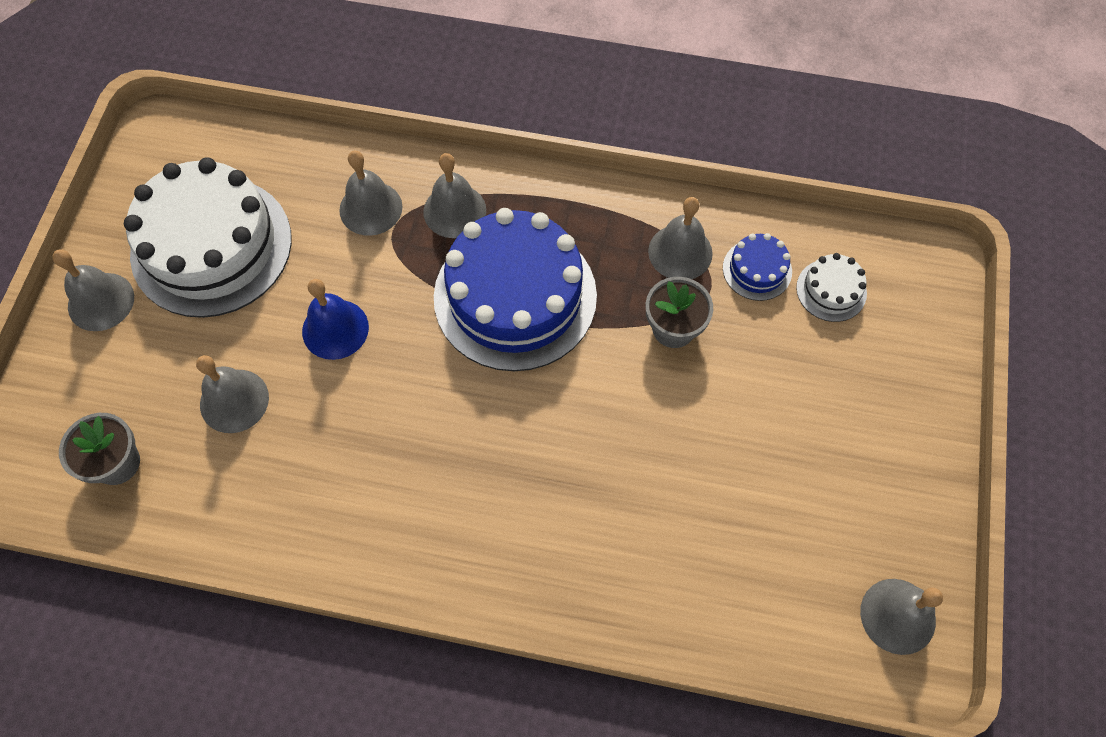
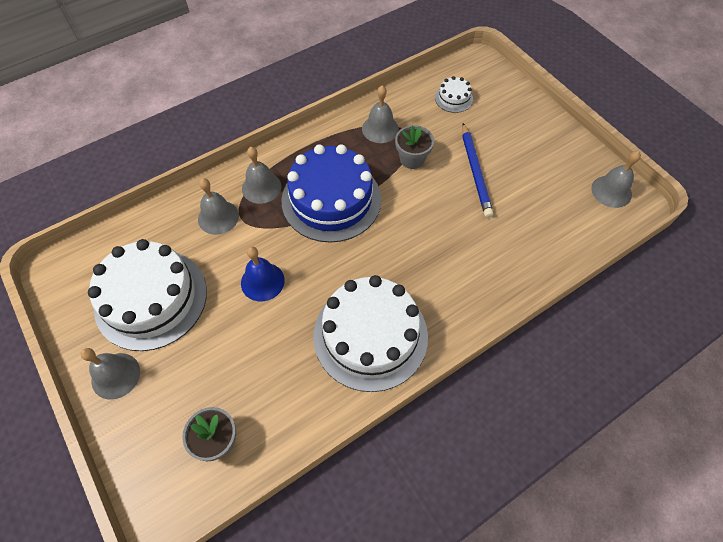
camera: 45 degrees left, 5 degrees down
(234, 401) = (248, 356): grey bell -> none
(376, 502) = (370, 335): none -> white cake
(736, 418) = (475, 172): none -> blue pencil
(757, 270) = (418, 112): blue cake -> none

